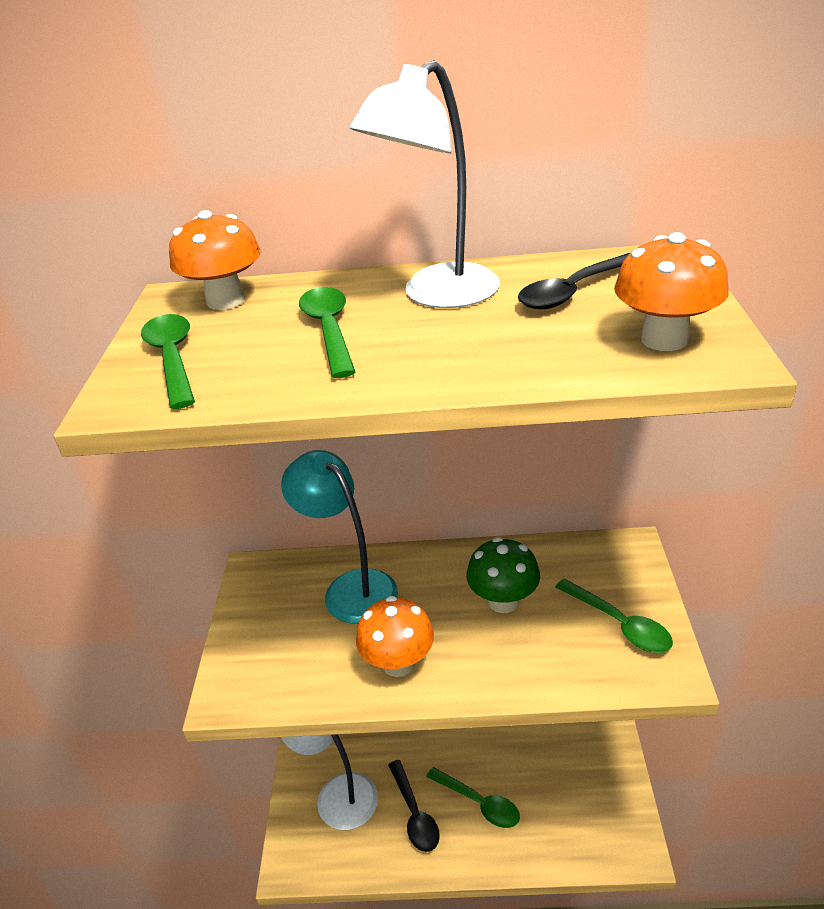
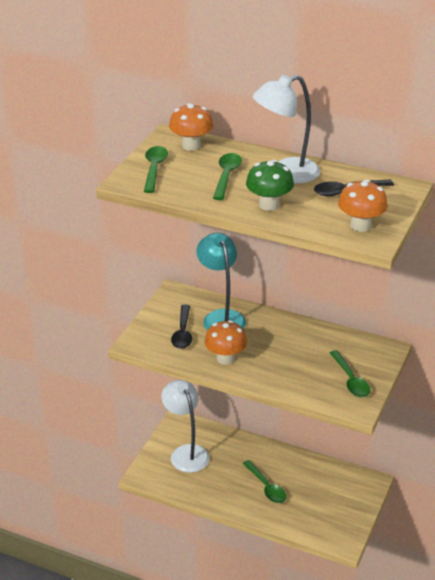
camera: 20 degrees right, 0 degrees up
(414, 813) = (225, 478): black spoon -> black spoon (183, 333)
(503, 601) = (297, 350): green mushroom -> green mushroom (269, 205)

